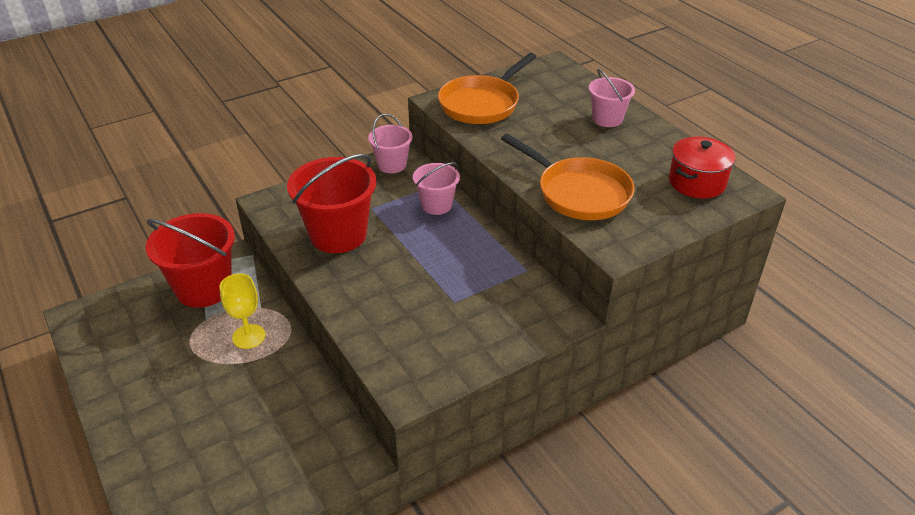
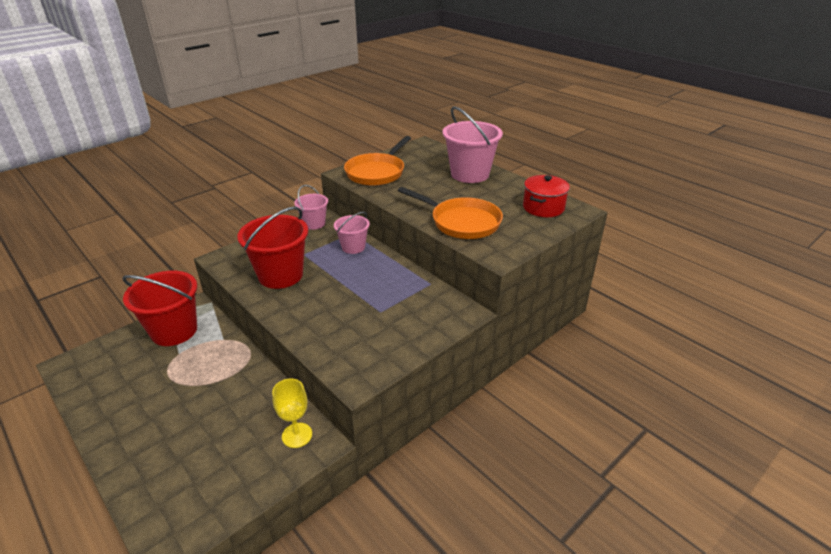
camera: 10 degrees left, 5 degrees down
(249, 336) = (216, 362): yellow goblet -> yellow goblet (297, 435)
(607, 119) = (470, 174): pink bucket -> pink bucket, size x1.75

